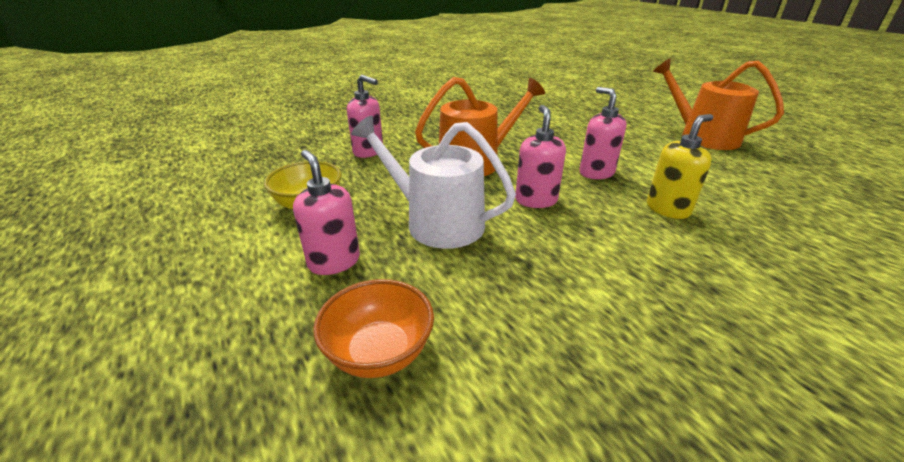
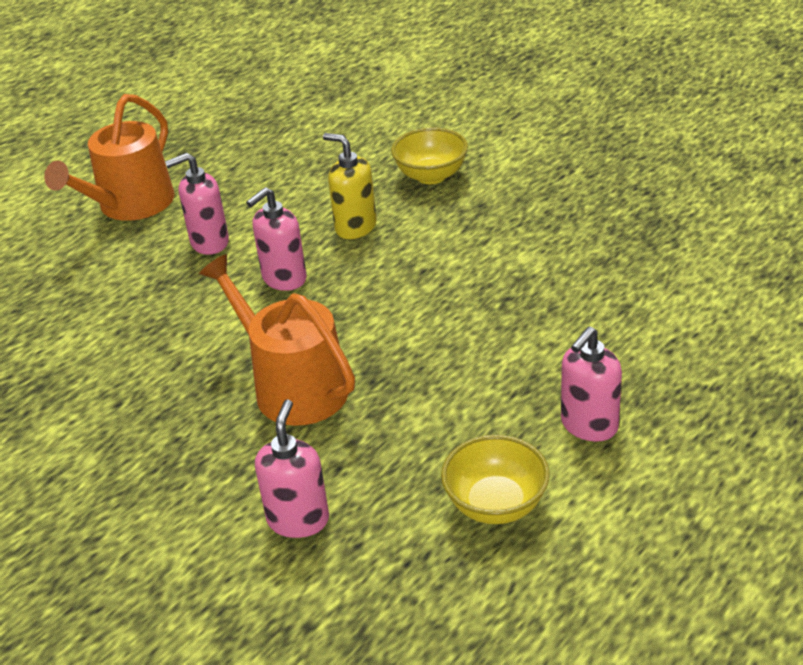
camera: 105 degrees left, 5 degrees up
(379, 352) = (671, 349): orange bowl -> none
(436, 222) = (471, 376): white watering can -> none
(536, 200) = (380, 314): pink soap dispenser -> pink soap dispenser (209, 243)
(778, 268) = (431, 176): none -> yellow bowl

